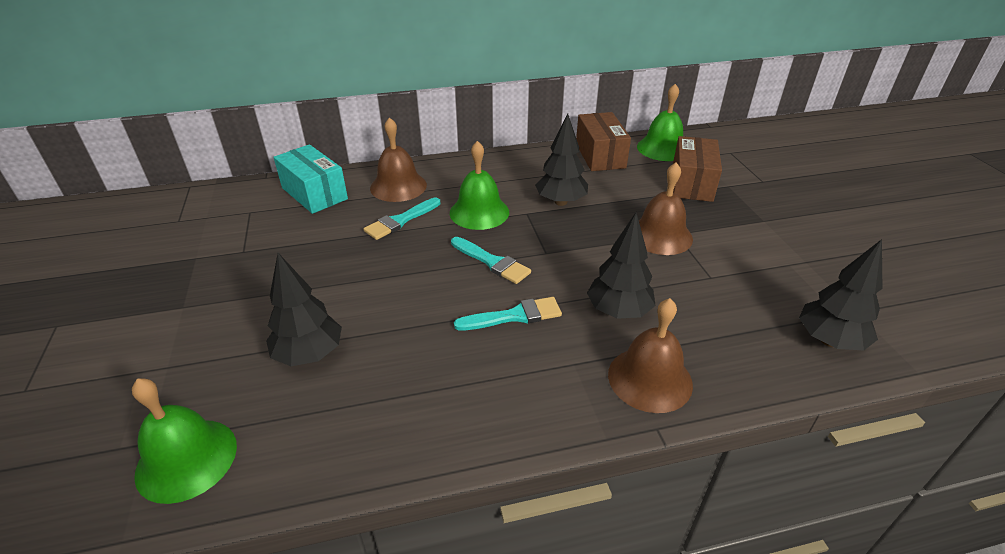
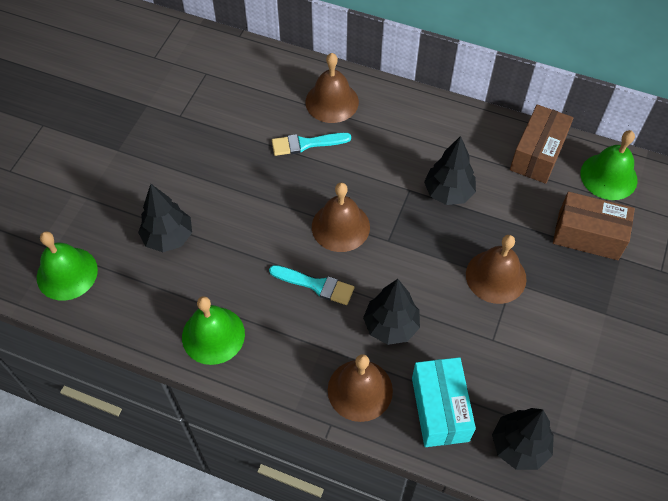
camera: 35 degrees right, 20 degrees up
(314, 193) = (263, 76): turquoise box -> turquoise box (440, 409)
(479, 212) = (372, 167): green bell -> green bell (213, 335)
(492, 262) = (340, 226): turquoise brush -> brown bell
(692, 183) = (588, 235): brown box -> brown box turned 60 degrees clockwise

